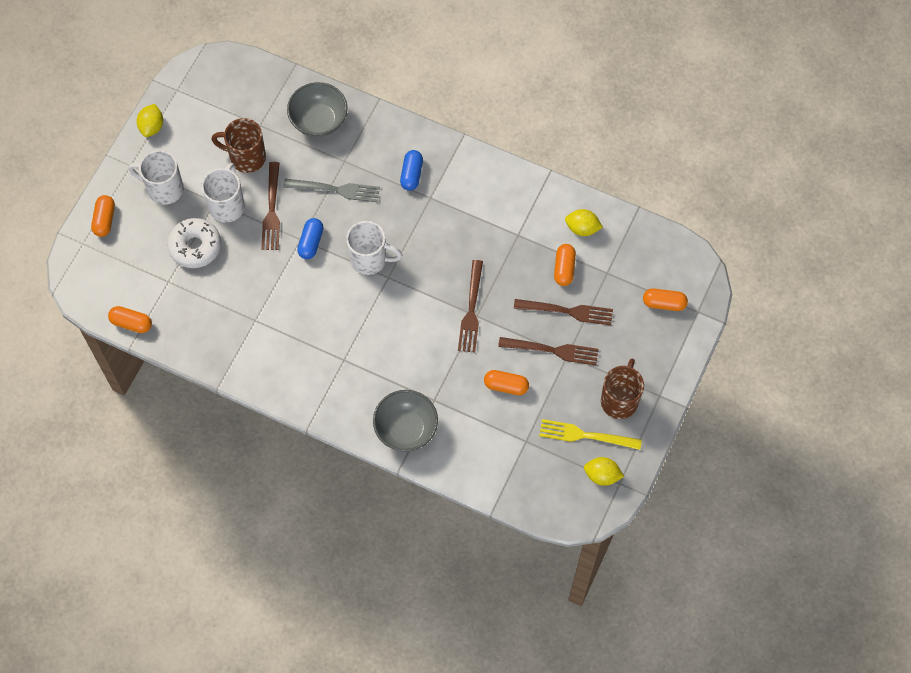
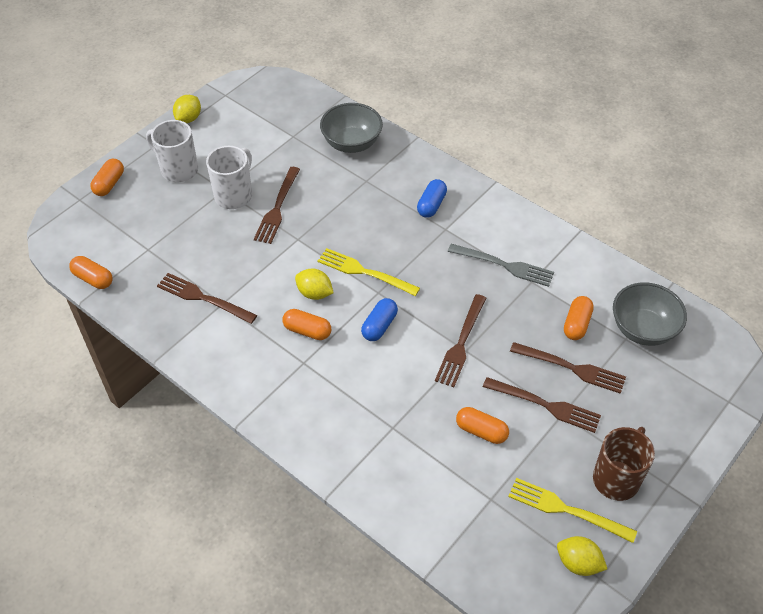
camera: 15 degrees right, 15 degrees down
(195, 246) = (188, 224): white donut -> none
(236, 319) = (203, 298): none -> brown fork
(246, 157) = (269, 159): brown mug -> none
(311, 242) = (307, 244): blue capsule -> blue capsule (379, 326)
(336, 189) = (349, 203): grey fork -> grey fork (504, 265)
(370, 259) = (364, 272): white mug -> yellow fork
(406, 429) = (350, 451): grey bowl -> grey bowl (643, 329)
(582, 228) = (605, 289): yellow lemon -> yellow lemon (314, 293)
(664, 303) = (688, 384): orange capsule -> orange capsule (307, 331)

